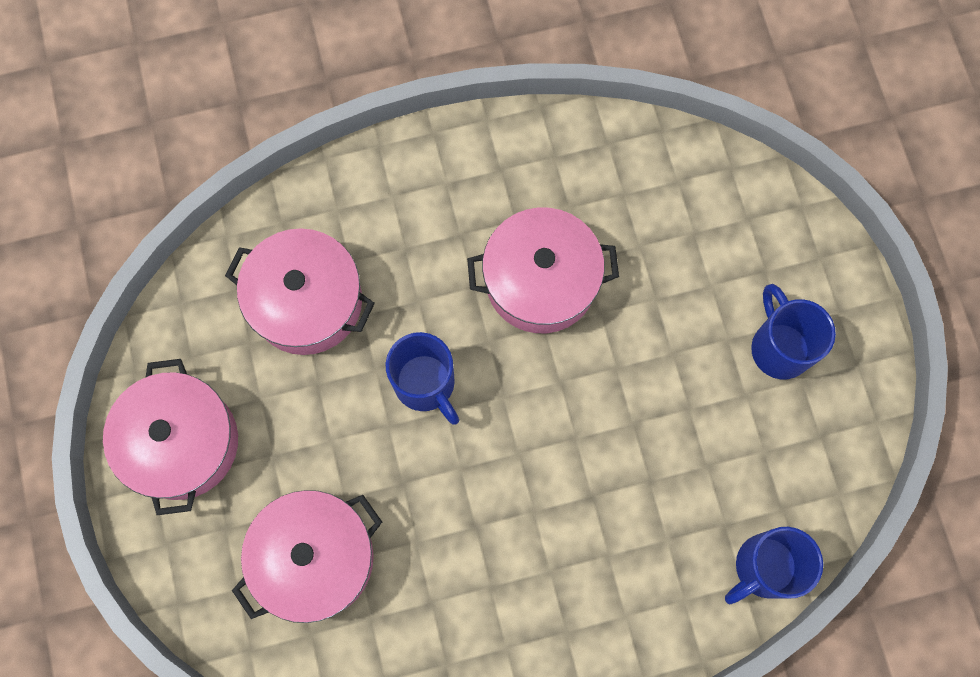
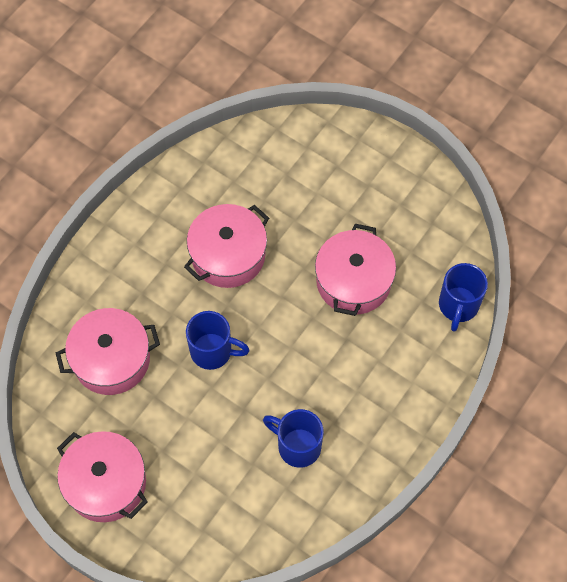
camera: 40 degrees left, 10 degrees down
(315, 558) = (231, 482): pink pot -> pink pot (353, 281)
(779, 347) = (375, 197): blue mug -> blue mug (297, 446)

